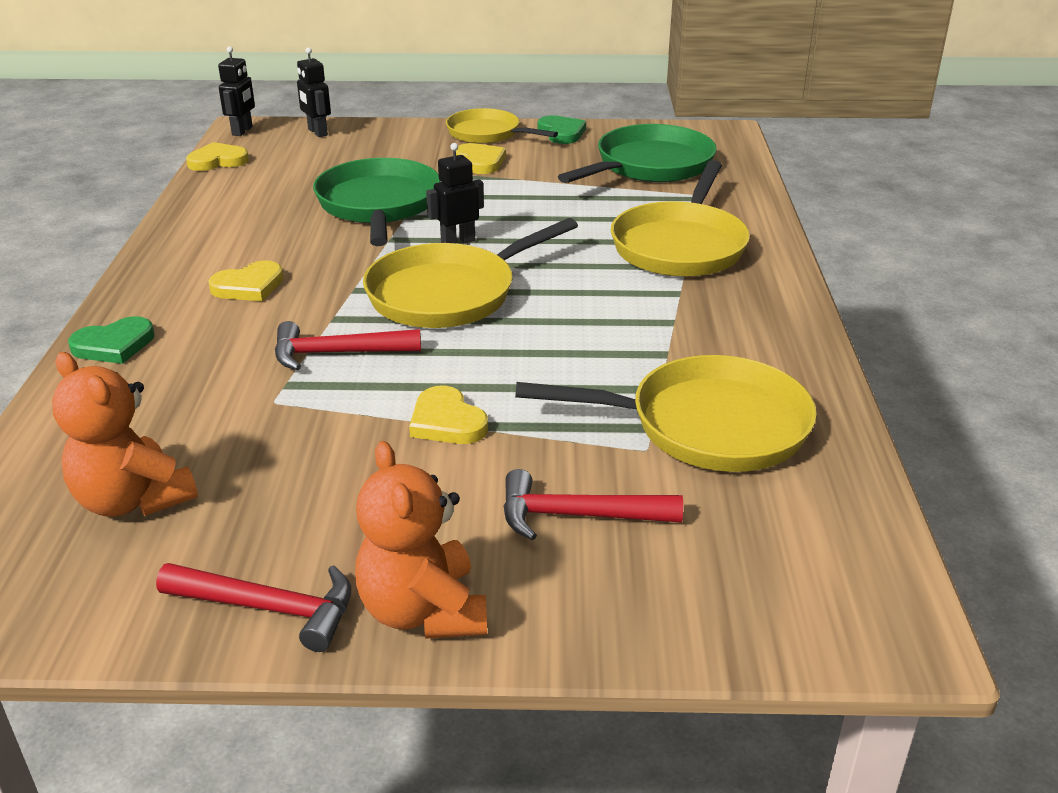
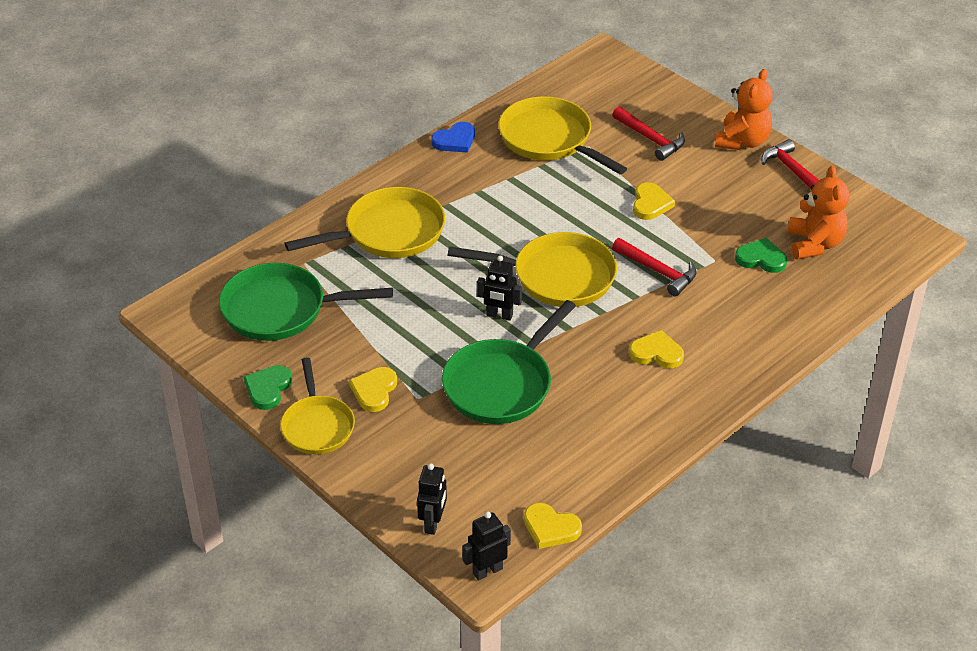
camera: 135 degrees left, 10 degrees up
(114, 345) = (765, 348): green heart -> green heart (761, 258)
(805, 356) = (455, 140): none -> blue heart

